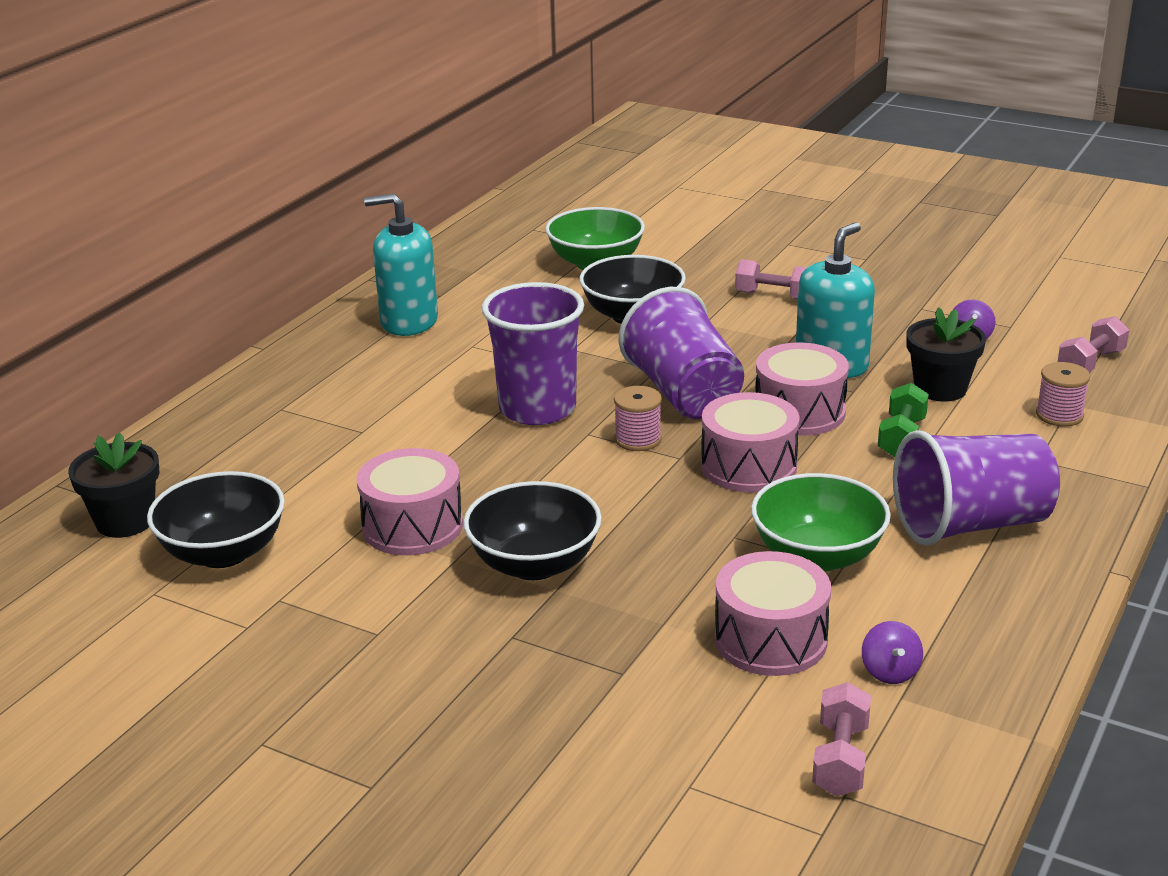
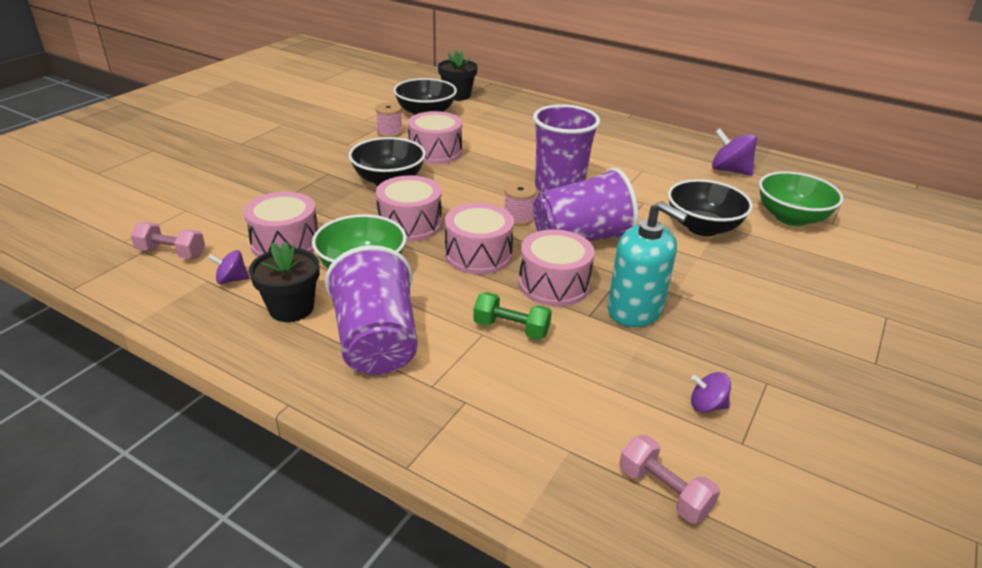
camera: 90 degrees right, 5 degrees up
(409, 321) = (671, 152): turquoise soap dispenser -> none
(467, 286) = (729, 170): none -> purple spinning top
(680, 528) = (410, 224): none -> pink drum
(774, 296) = (762, 295): pink dumbbell -> none
(940, 389) = (596, 365): black flower pot -> black flower pot (291, 308)
(1059, 415) = (546, 435): pink spool -> pink spool (389, 132)

